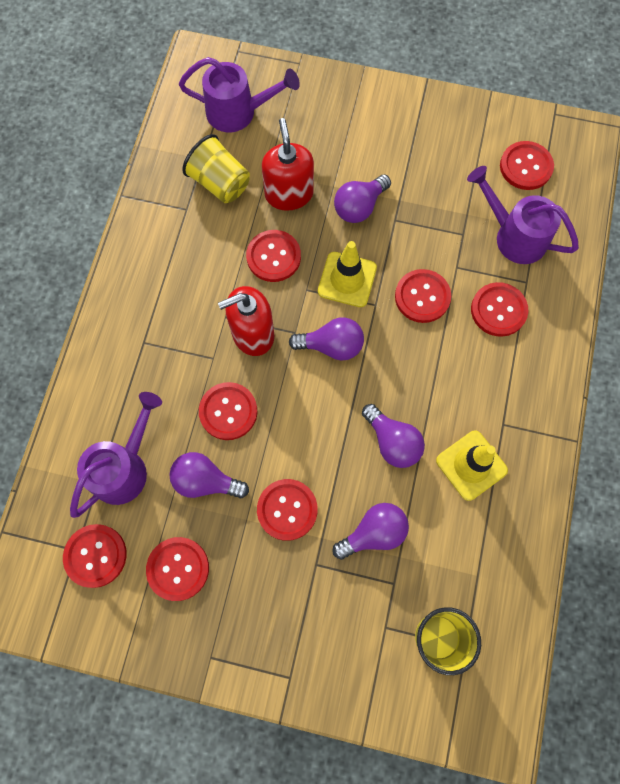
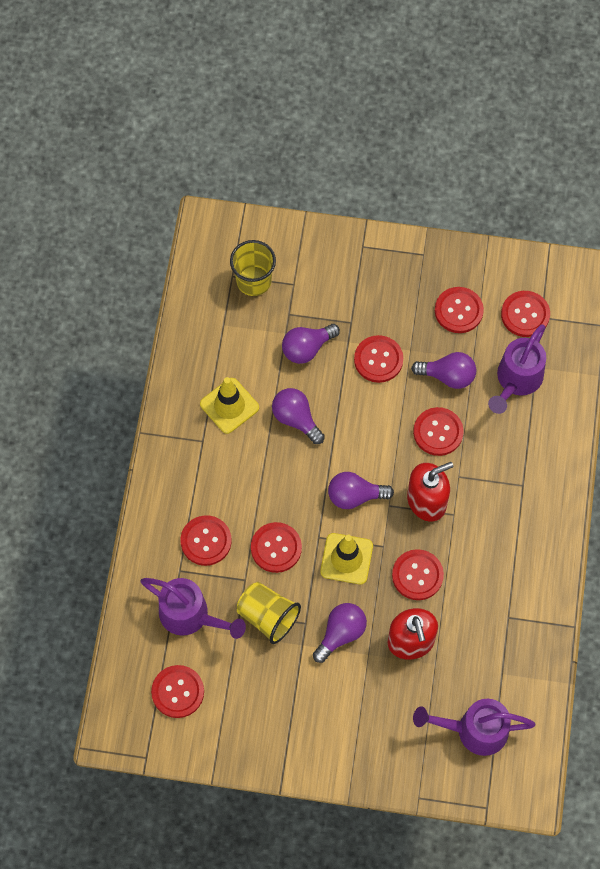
camera: 175 degrees right, 5 degrees down
(220, 183) = (480, 647): yellow cup -> yellow cup (268, 616)

